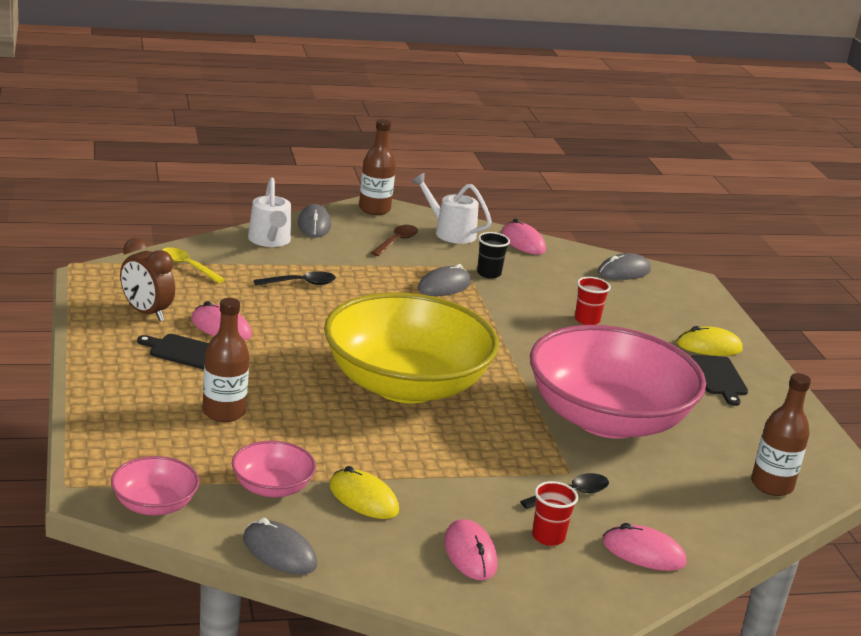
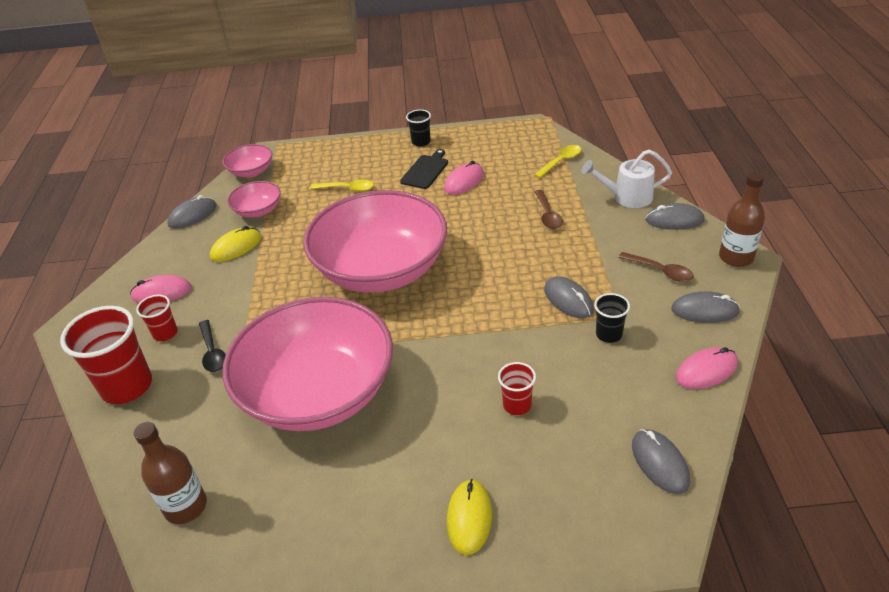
camera: 105 degrees right, 15 degrees up
(107, 354) = (421, 142): none -> black cup
(146, 313) = (481, 151): brown clock -> none
(224, 412) = (347, 189): brown bottle -> yellow spoon
(300, 283) = (548, 215): black spoon -> brown spoon
(405, 385) = (381, 269): yellow bowl -> pink bowl
(450, 232) = (705, 310): white watering can -> grey mouse
(643, 553) = (127, 386): pink mouse -> red cup
(719, 378) = (395, 510): black cutting board -> none

